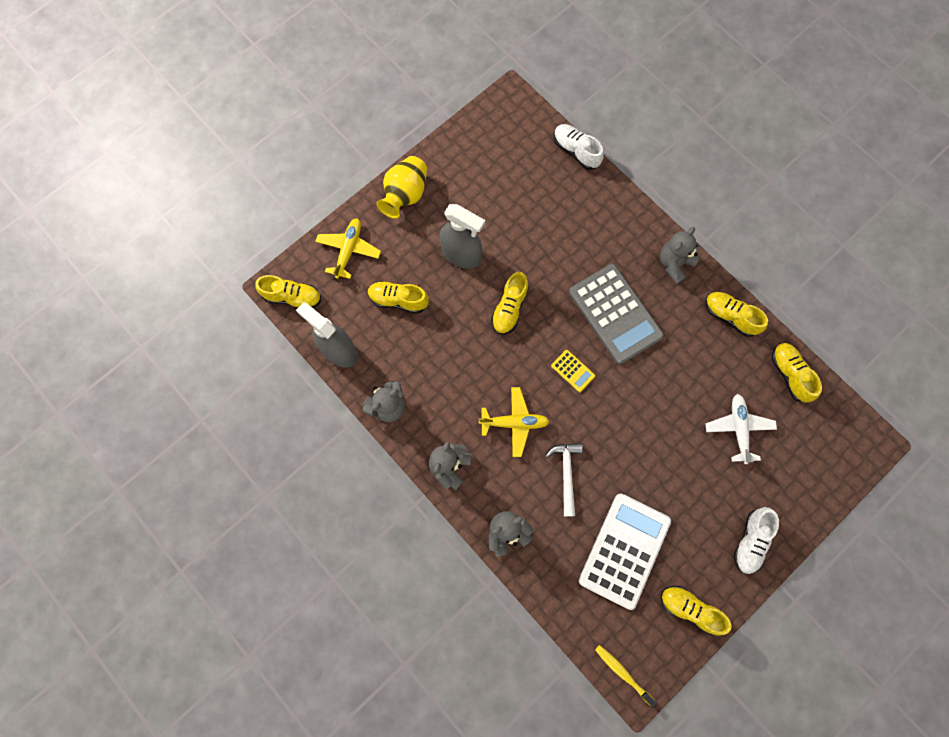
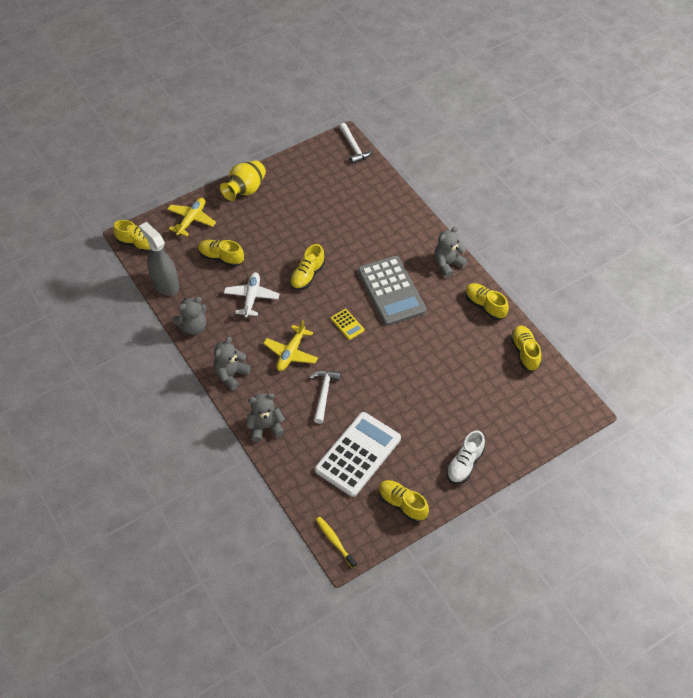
camera: 10 degrees right, 20 degrees down
(461, 254) = (278, 235): grey spray bottle -> none
(514, 423) = (291, 353): yellow plane -> yellow plane turned 105 degrees clockwise
(525, 110) = (354, 147): none -> white hammer
(576, 151) = (387, 179): white shoe -> none
(738, 429) = (473, 384): white plane -> white plane (251, 298)

